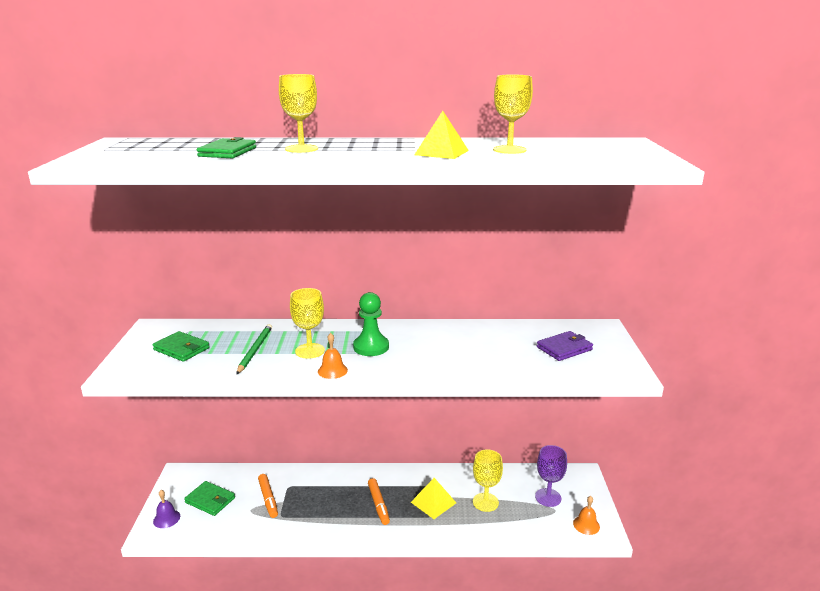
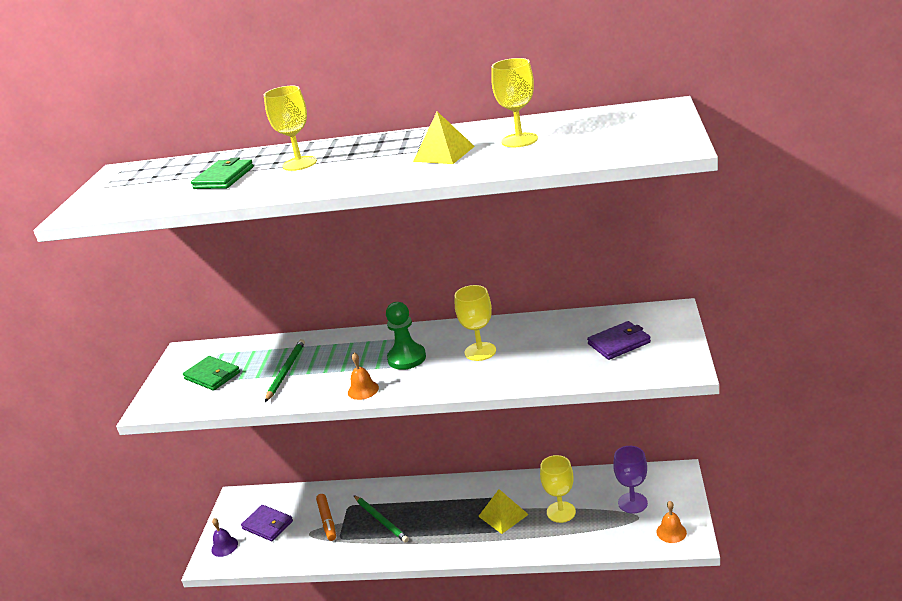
camera: 10 degrees right, 5 degrees up
(210, 500) = (268, 525): green wallet -> purple wallet
(310, 351) = (342, 368): yellow goblet -> yellow goblet (480, 351)
(319, 501) = (381, 520): none -> green pencil
(378, 505) = (443, 521): orange marker -> none

